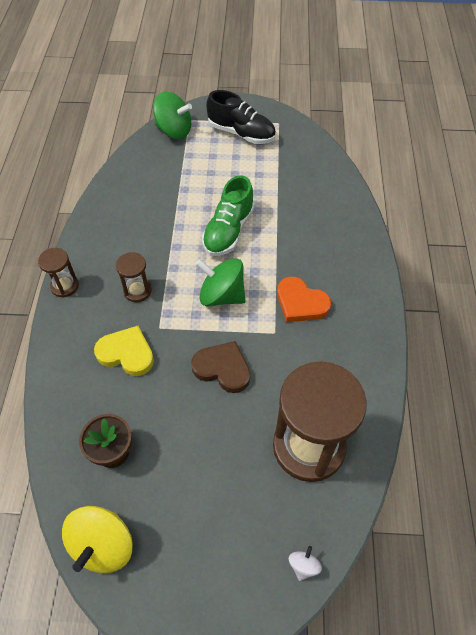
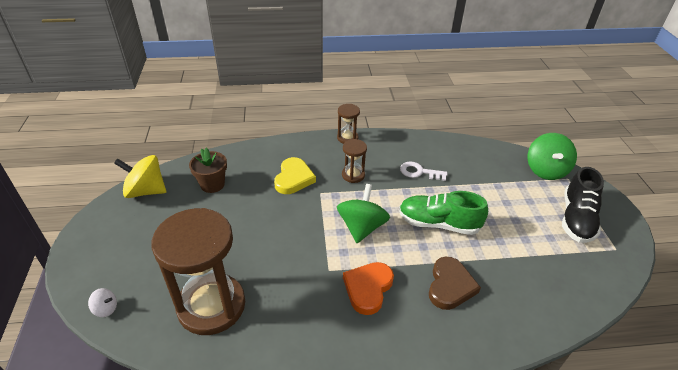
camera: 80 degrees right, 15 degrees down
(149, 229) = (419, 172): none -> white key
(222, 368) = (286, 237): brown heart -> brown heart (450, 286)

